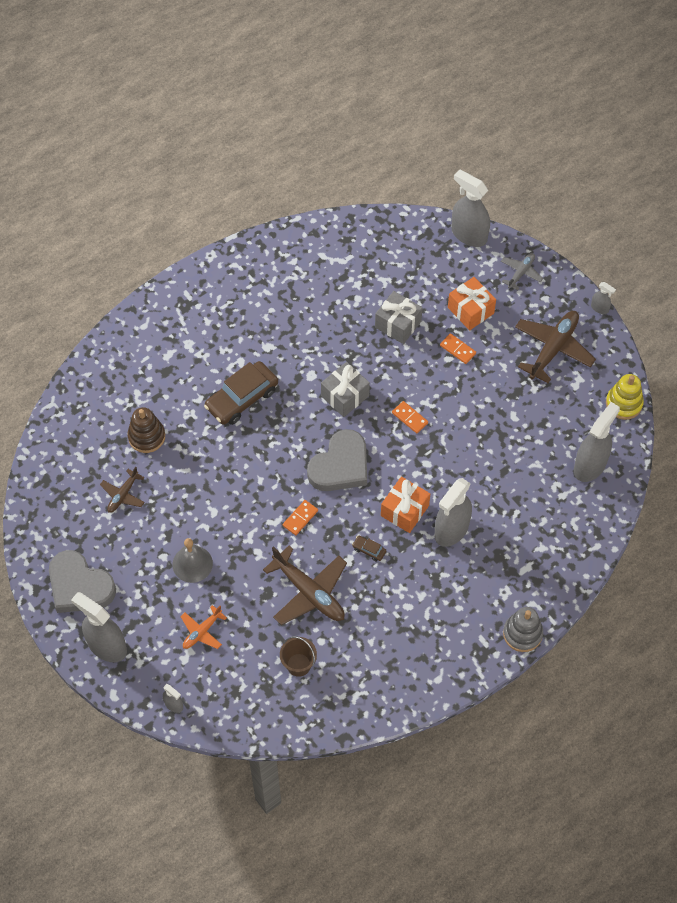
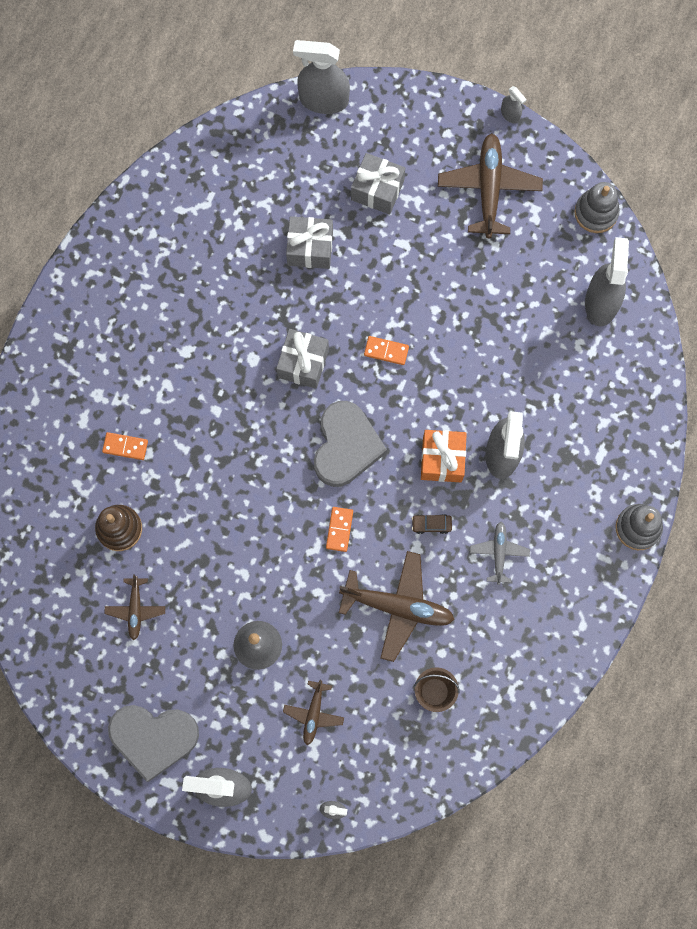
camera: 30 degrees left, 15 degrees up
(202, 632) = (313, 714): orange plane -> brown plane
(242, 398) = (195, 427): brown car -> none
(457, 349) = (390, 244): orange domino -> orange domino (125, 447)
(470, 310) = (377, 190): orange gift -> grey gift
(521, 273) = (405, 116): grey plane -> grey plane (499, 553)
(599, 308) = (510, 114): grey spray bottle -> grey spray bottle turned 45 degrees clockwise
(623, 403) = (596, 213): yellow stacking toy -> grey stacking toy

